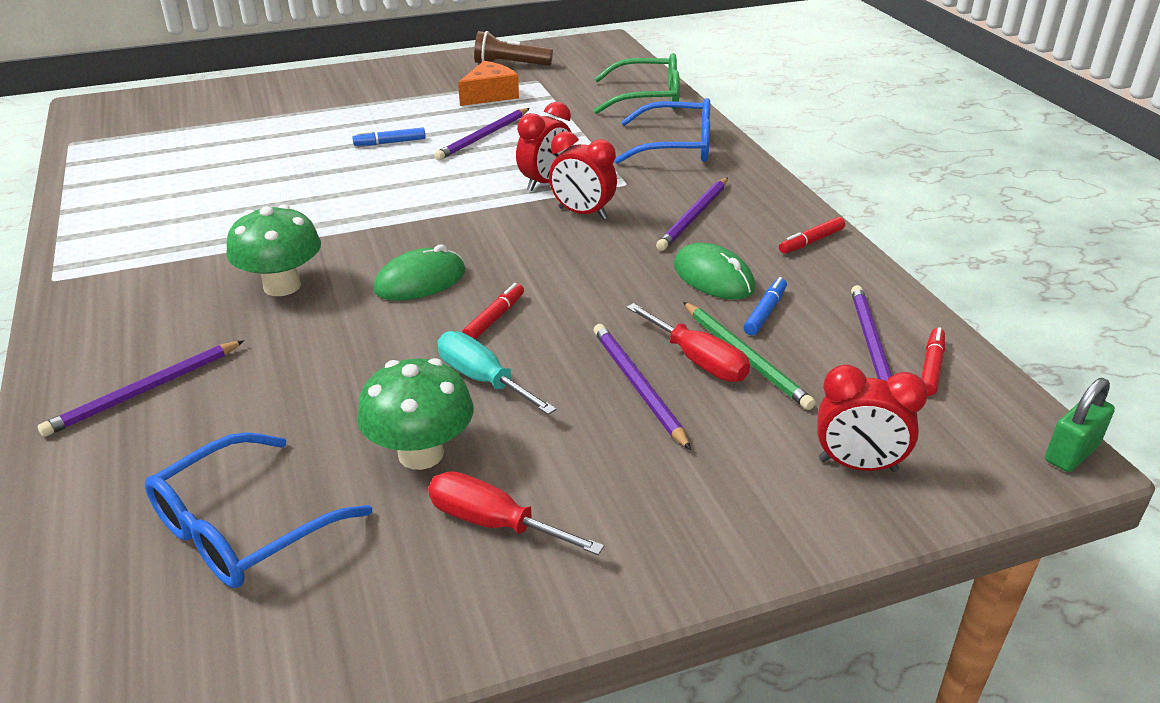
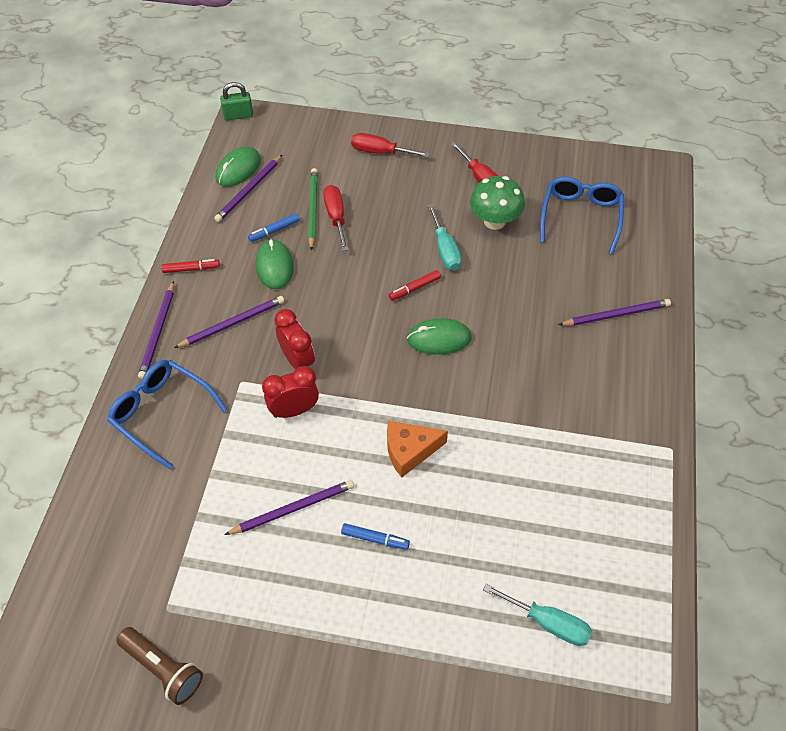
camera: 150 degrees left, 20 degrees up
(195, 147) = (548, 623): none -> turquoise screwdriver
(243, 528) = (580, 217): blue glasses -> blue glasses turned 60 degrees counterclockwise
(282, 286) = (523, 372): green mushroom -> none
(490, 95) = (234, 596): orange cheese -> orange cheese (409, 451)
(638, 386) = (376, 215): purple pencil -> purple pencil (158, 332)
(647, 98) = (105, 509): green glasses -> none
(738, 495) = (380, 152): none -> red screwdriver
(857, 465) = (323, 144): red clock -> none
(931, 367) = (238, 169): red marker -> green mouse

